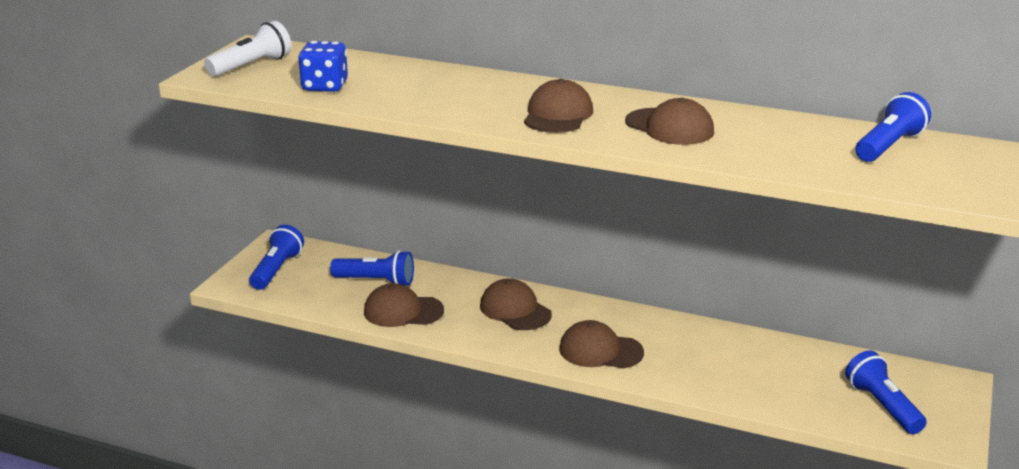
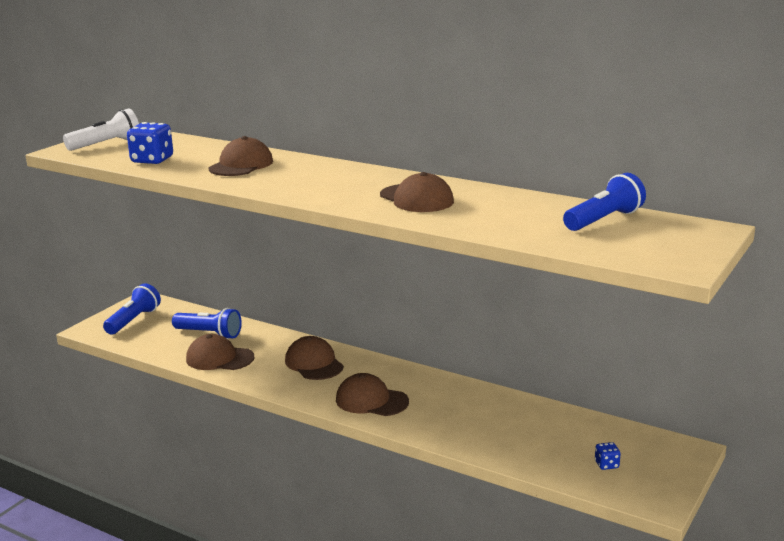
camera: 10 degrees right, 5 degrees down
(558, 115) = (327, 186): brown cap -> brown cap (241, 165)
(882, 406) = (606, 465): blue flashlight -> blue dice

